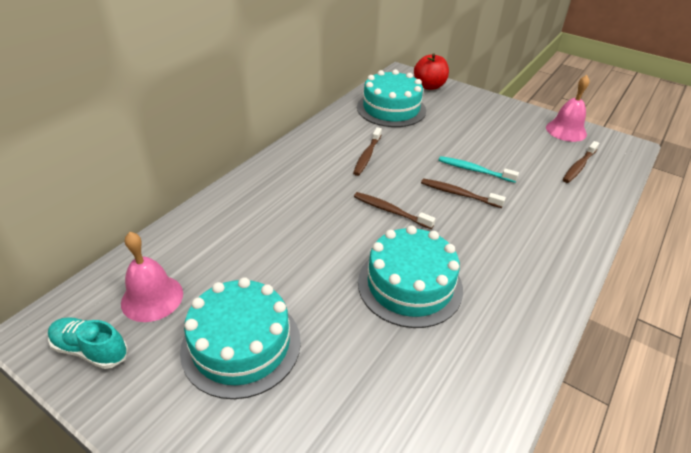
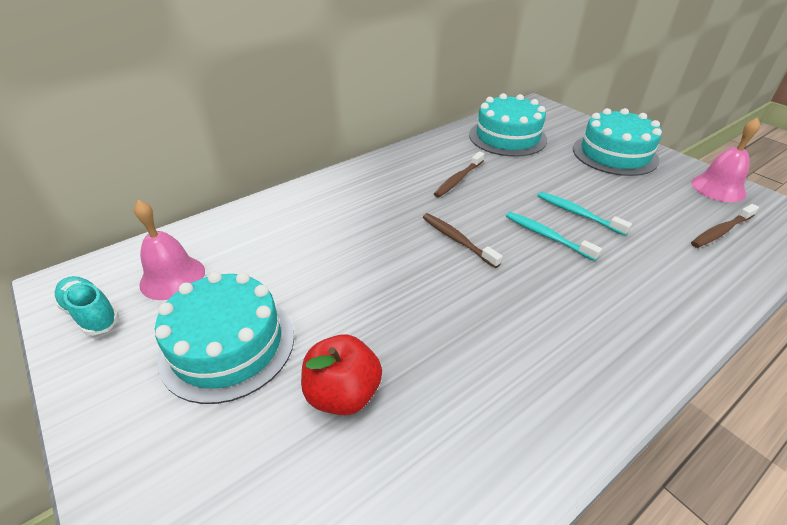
camera: 20 degrees right, 0 degrees up
(410, 285) = (441, 325): turquoise cake -> turquoise cake (614, 154)
(429, 86) = (562, 120): red apple -> red apple (343, 394)
(458, 194) = (547, 236): brown toothbrush -> turquoise toothbrush

